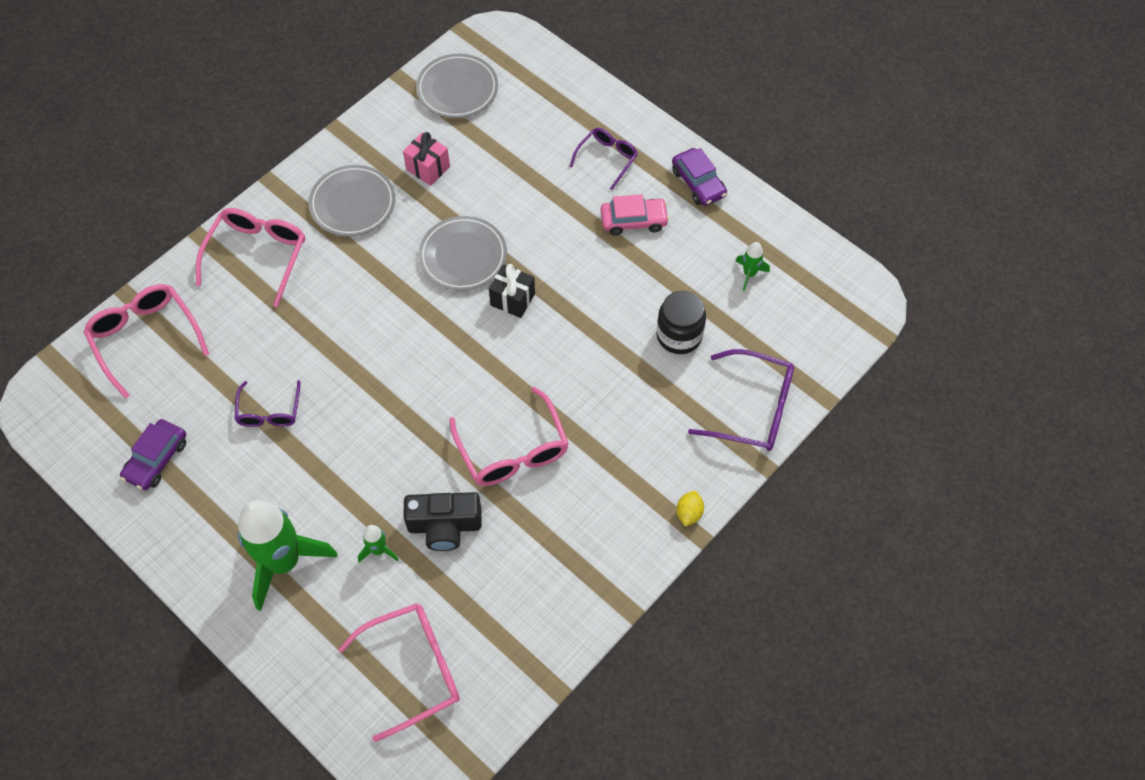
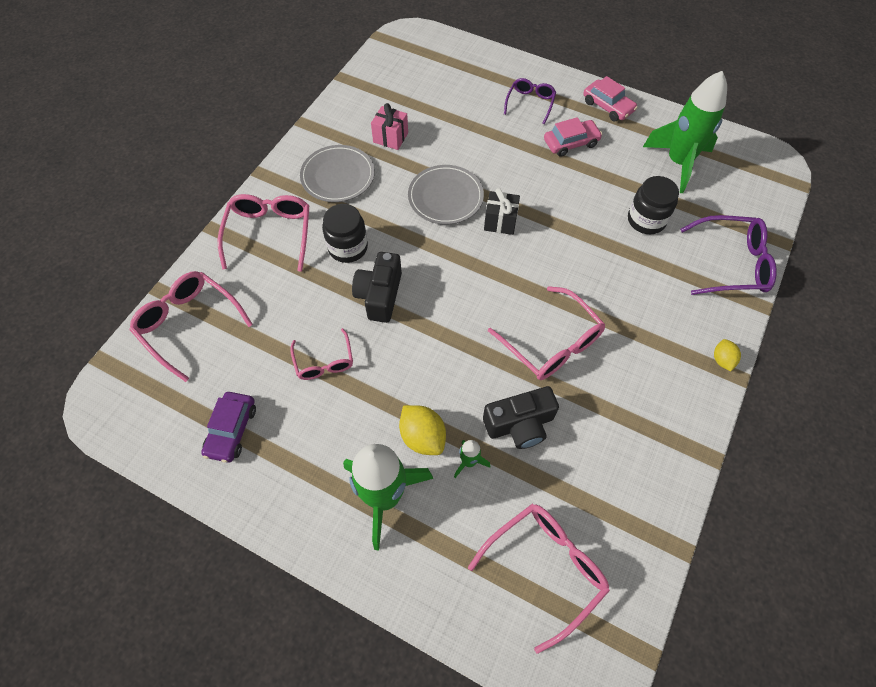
camera: 15 degrees left, 0 degrees up
(269, 411) = (324, 361): purple glasses -> pink glasses
(335, 291) = (348, 247): none -> black jar
(342, 513) = (423, 437): none -> yellow lemon
(350, 353) = (379, 295): none -> black camera
(457, 89) = (392, 77): grey plate -> none
(698, 183) = (608, 106): purple car -> pink car
(749, 274) = (678, 163): green rocket -> green rocket, size x2.34

